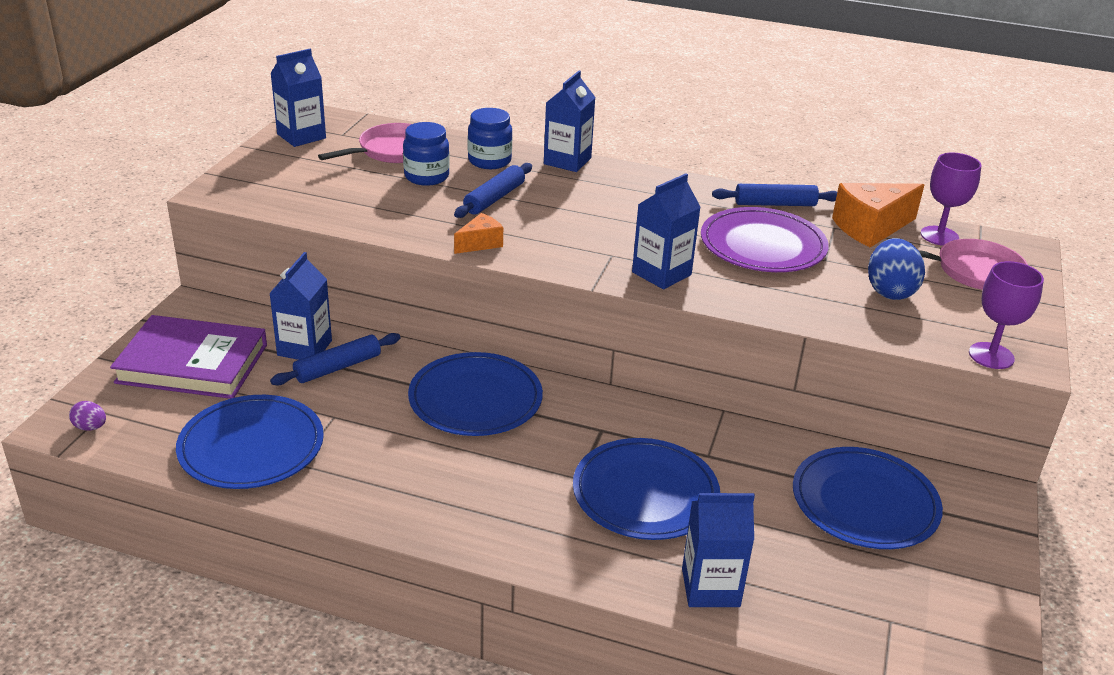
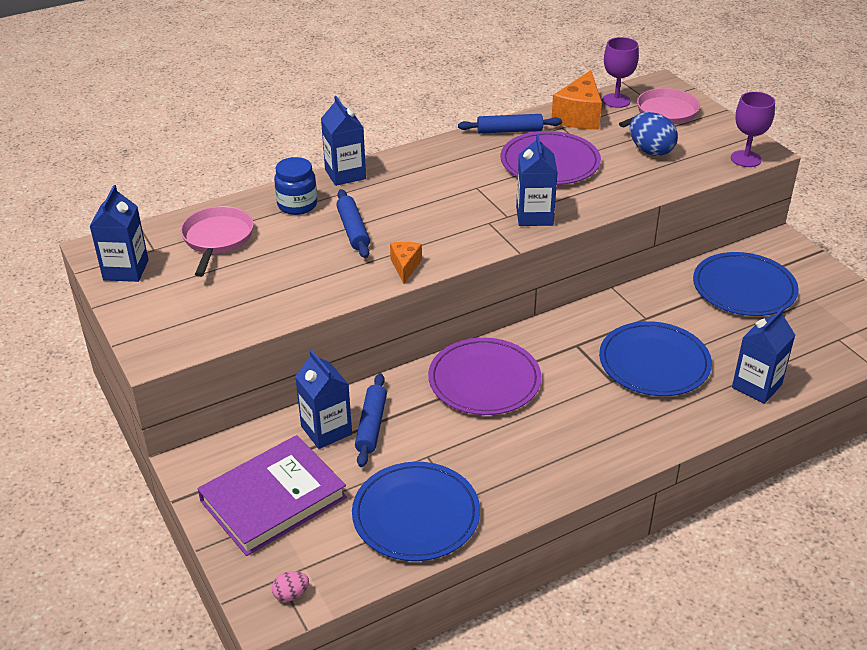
camera: 45 degrees left, 5 degrees up
(90, 427) = (291, 594): purple egg -> pink egg
(426, 177) = (280, 243): blue jar -> none
(475, 399) = (484, 380): blue plate -> purple plate
(775, 204) = (509, 130): blue rolling pin -> blue rolling pin turned 45 degrees clockwise

